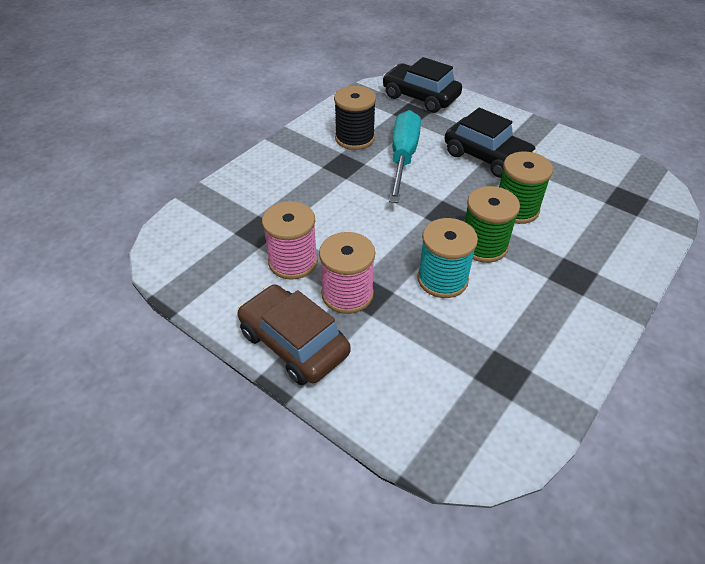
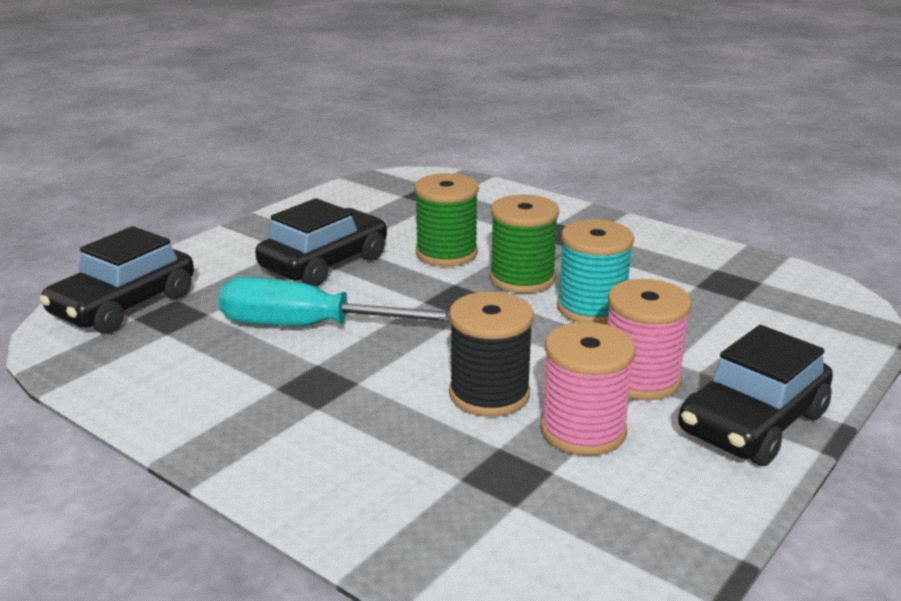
camera: 90 degrees left, 20 degrees down
(294, 343) = (752, 423): brown car -> black car
(354, 138) = (235, 372): black spool -> black spool (489, 394)

